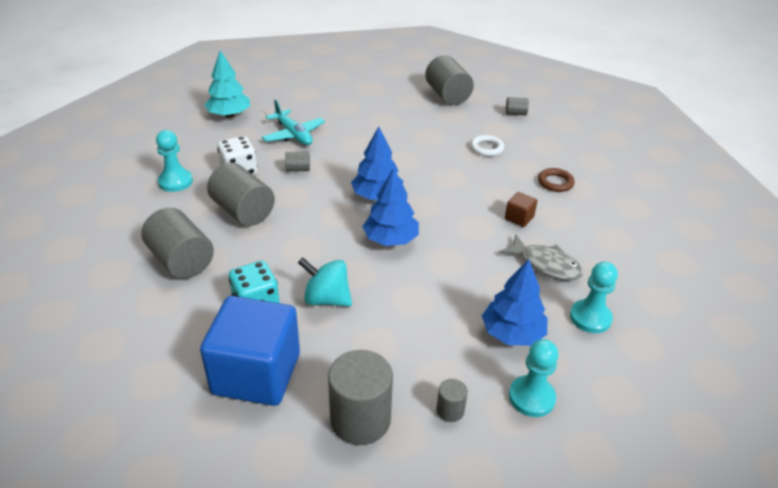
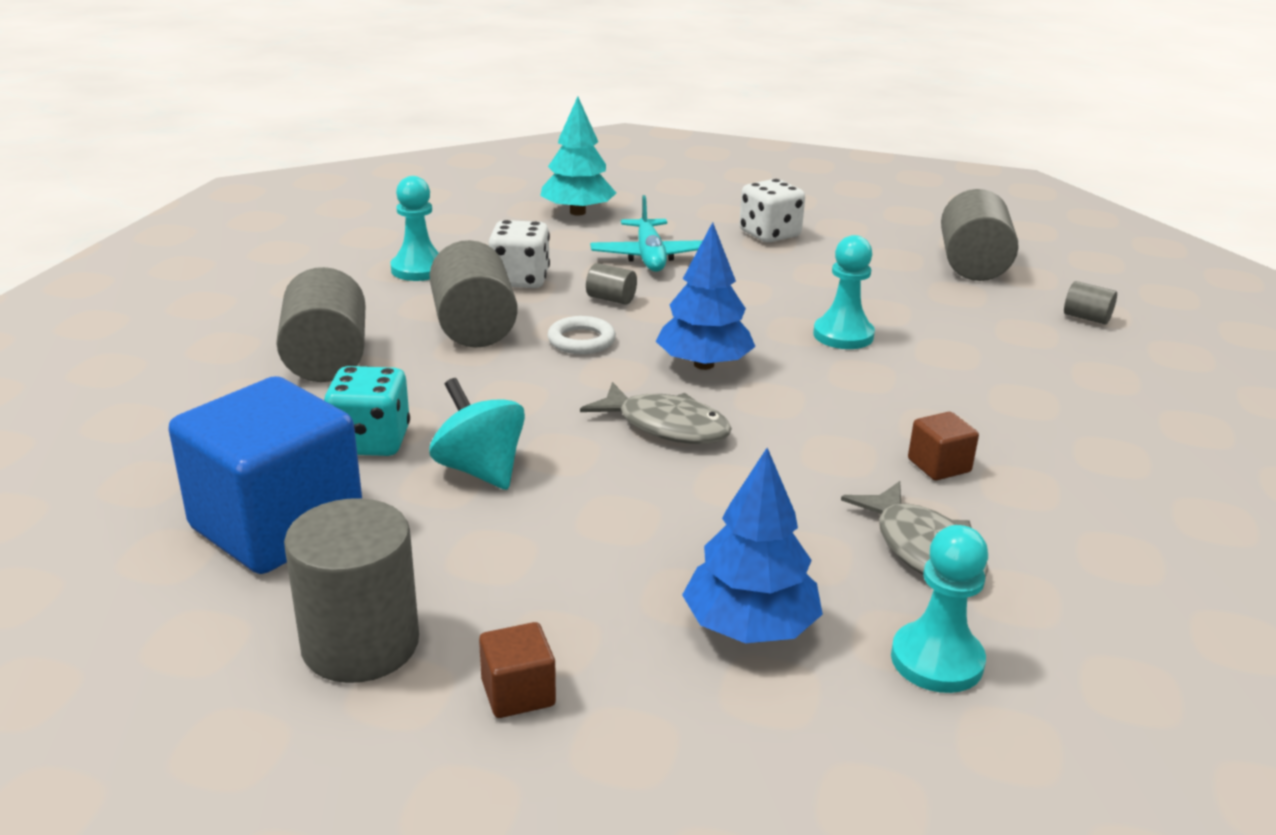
camera: 30 degrees right, 10 degrees down
(341, 102) = (769, 234): none -> white dice
(390, 239) = (666, 426): blue tree -> grey fish
(450, 410) = (518, 693): grey cylinder -> brown cube
(486, 148) = (975, 352): white ring -> white ring (581, 341)
(531, 397) = (687, 736): turquoise pawn -> turquoise pawn (843, 335)
(555, 182) = (1070, 435): brown ring -> none

